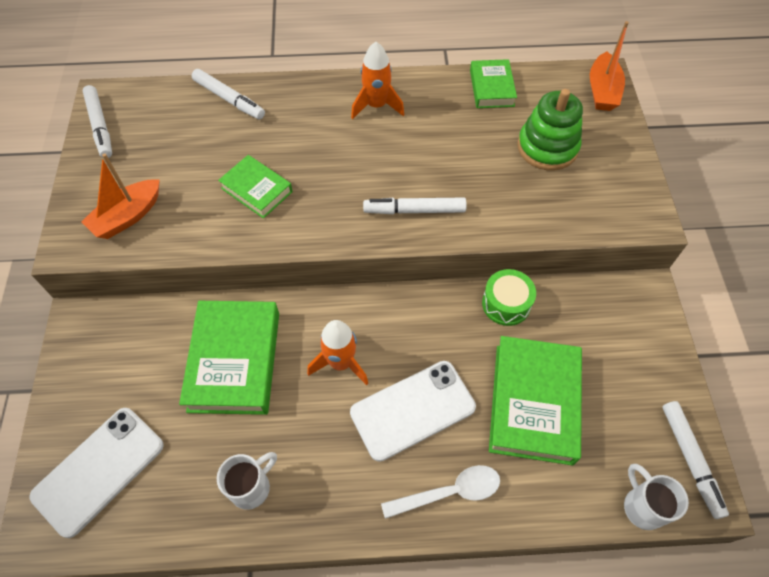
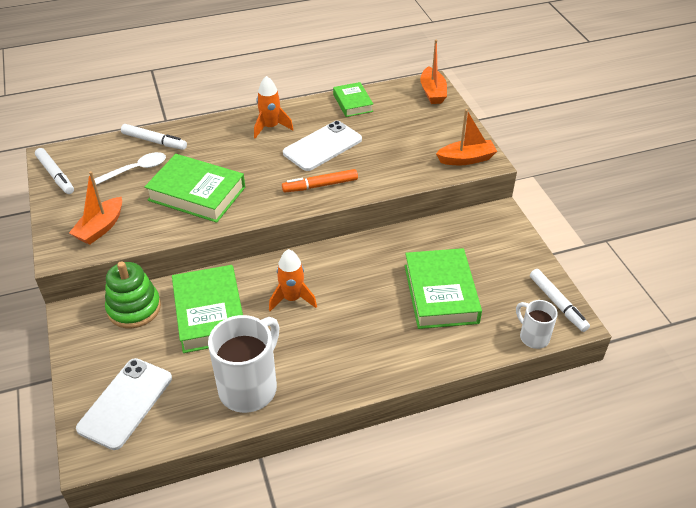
camera: 15 degrees left, 15 degrees down
(251, 487) = (250, 387): white mug -> white mug, size x1.86
(256, 190) = (197, 194): green book -> green book, size x1.74
(412, 410) = (355, 315): white phone -> white phone (322, 146)
(414, 210) = (320, 185): white marker -> orange marker
(449, 492) = (397, 358): white spoon -> white spoon (135, 170)
(506, 304) = (403, 239): green drum -> none
(547, 147) = (404, 132): green stacking toy -> green stacking toy (134, 308)
(621, 209) = (466, 159): none -> orange boat

